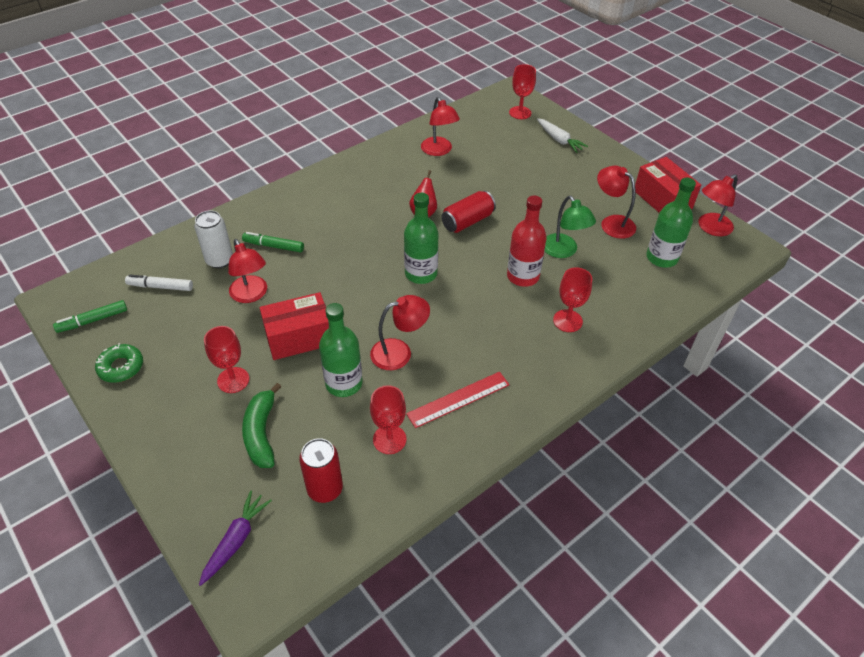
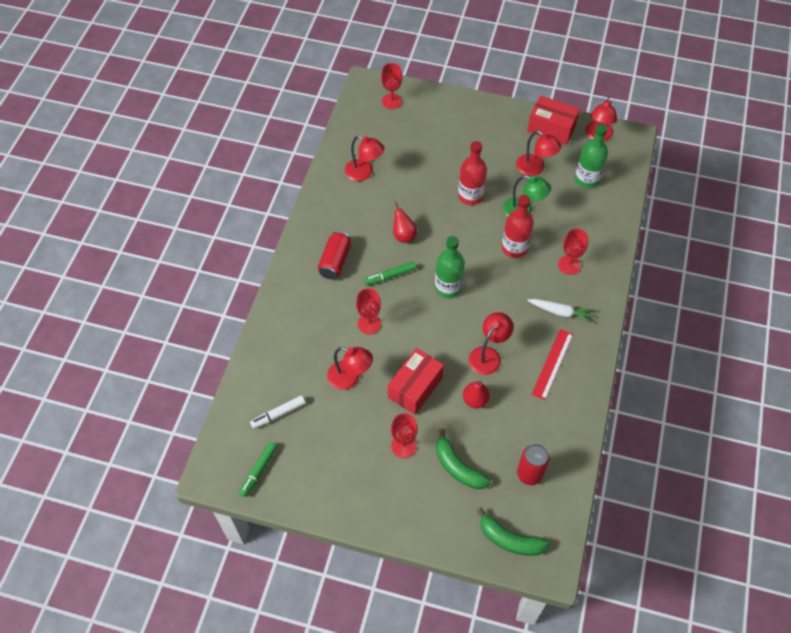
camera: 35 degrees left, 10 degrees up
(121, 367) = (319, 489): green donut -> none
(219, 260) = (298, 366): white can -> none
(236, 540) = (510, 540): purple carrot -> green banana
(273, 246) = (325, 330): green marker -> green marker (390, 276)
(344, 383) = (475, 400): green bottle -> red pear
(389, 439) = (537, 418): red goblet -> red goblet (369, 324)
(467, 221) = (440, 225): red can -> red can (335, 261)
(521, 213) = (470, 196): none -> red bottle
(559, 140) = (441, 113): white carrot -> white carrot (560, 312)
(612, 223) = (535, 168): red lamp -> red lamp turned 150 degrees counterclockwise

